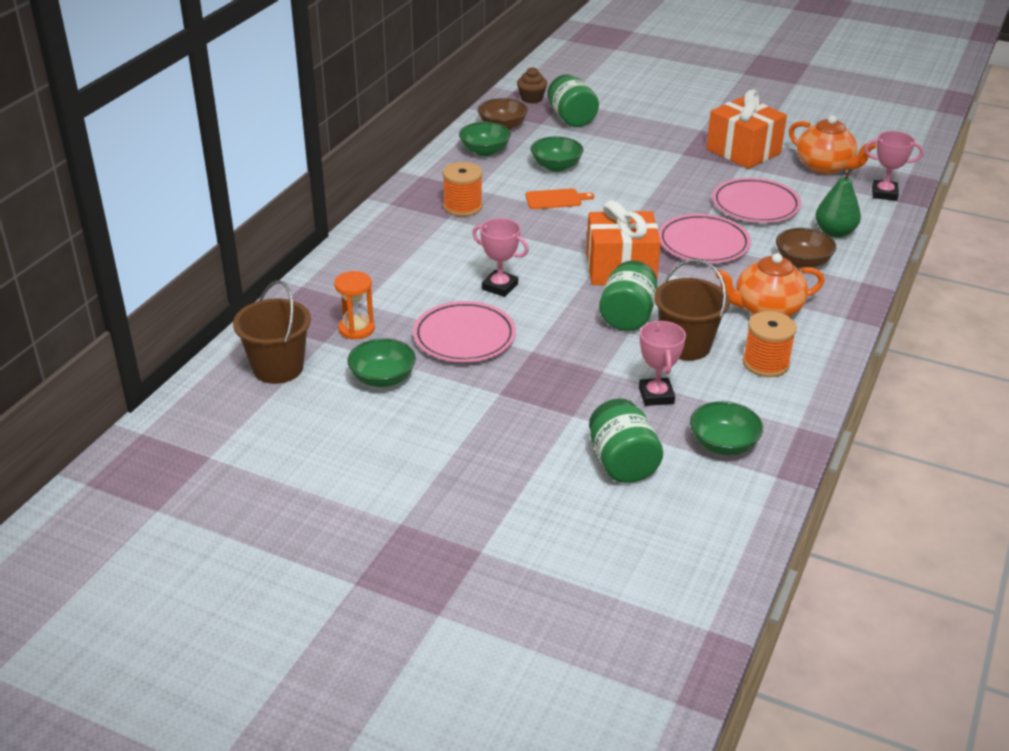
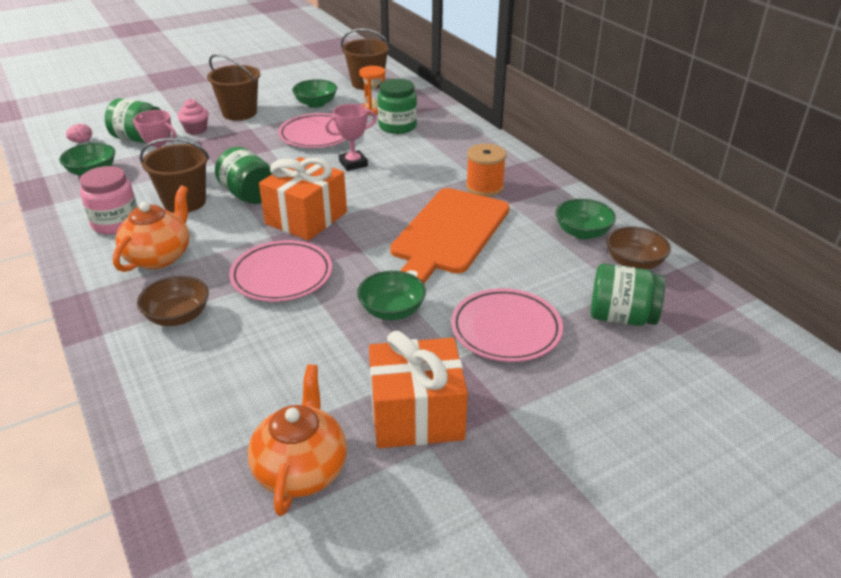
camera: 125 degrees right, 0 degrees up
(386, 295) = (397, 126): none -> green jar
(470, 425) = (239, 113): none -> brown bucket
(531, 98) = (701, 311): brown cupcake -> none
(550, 433) = (196, 130): none -> pink cupcake
(555, 199) = (449, 233): orange cutting board -> orange cutting board, size x2.36
(556, 166) = (512, 259): green bowl -> green bowl (392, 311)
(685, 508) = (82, 142): none -> pink egg
(755, 205) = (297, 347): pink plate -> pink plate (506, 329)
(765, 363) = (116, 223): orange spool -> pink jar
(825, 167) = (302, 469): orange teapot -> orange teapot turned 105 degrees clockwise
(834, 232) = (183, 372): green pear -> none
(884, 194) = (184, 480): pink trophy -> none

